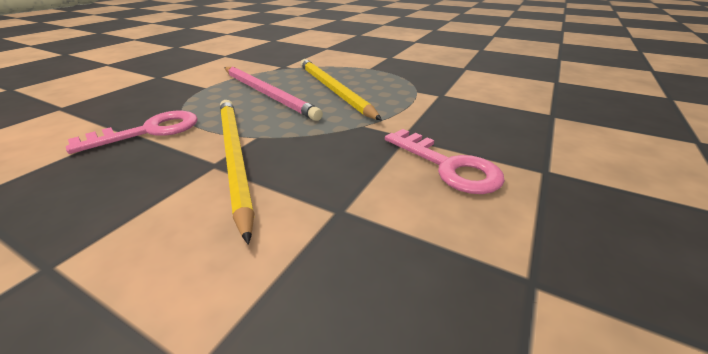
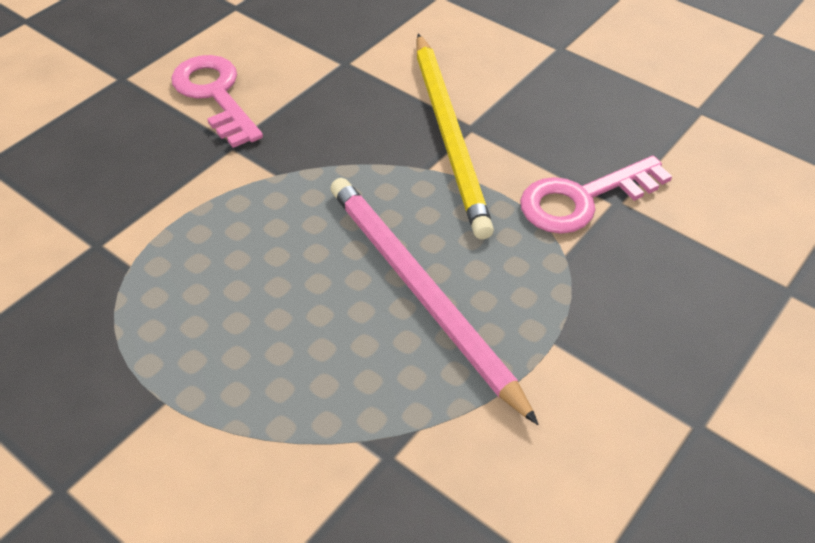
camera: 170 degrees left, 15 degrees up
(333, 90) = (289, 292): yellow pencil -> none

